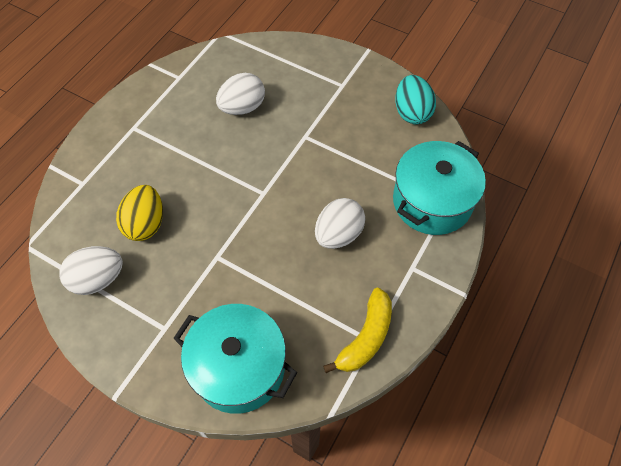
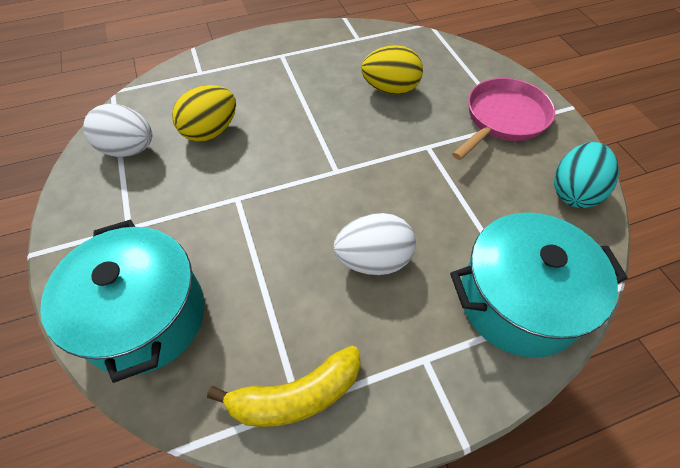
camera: 40 degrees right, 5 degrees down
(242, 107) = (390, 89): white egg -> yellow egg
(334, 85) = (503, 119): none -> pink pan

